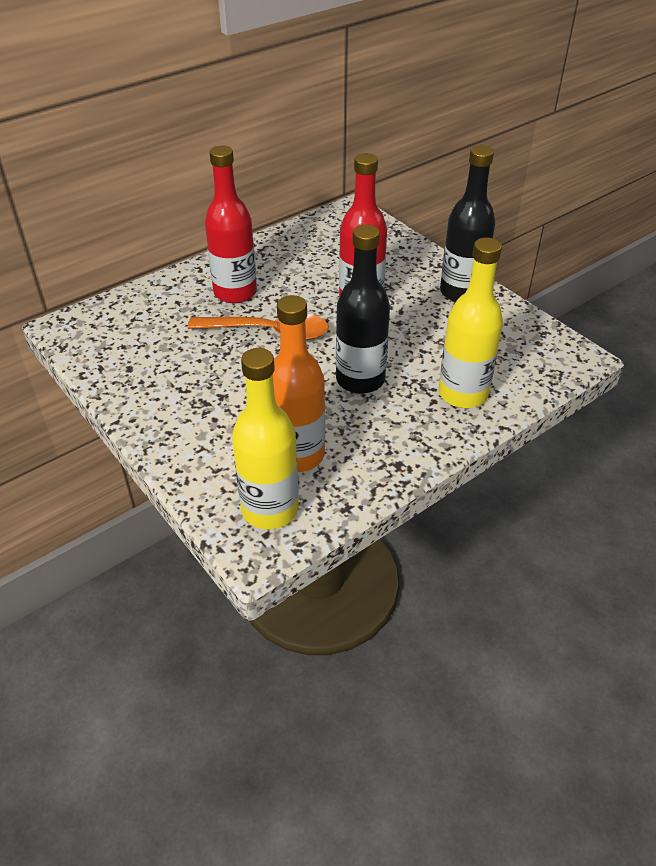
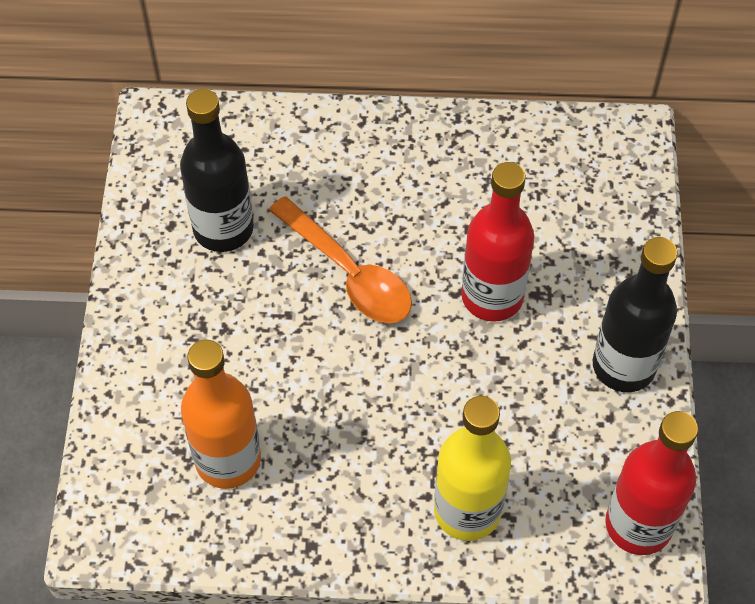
camera: 40 degrees right, 15 degrees up
(235, 292) = (367, 187): red bottle -> red bottle (638, 524)
(270, 509) = (146, 503): yellow bottle -> none
(360, 380) = (379, 410): black bottle -> black bottle (223, 228)

